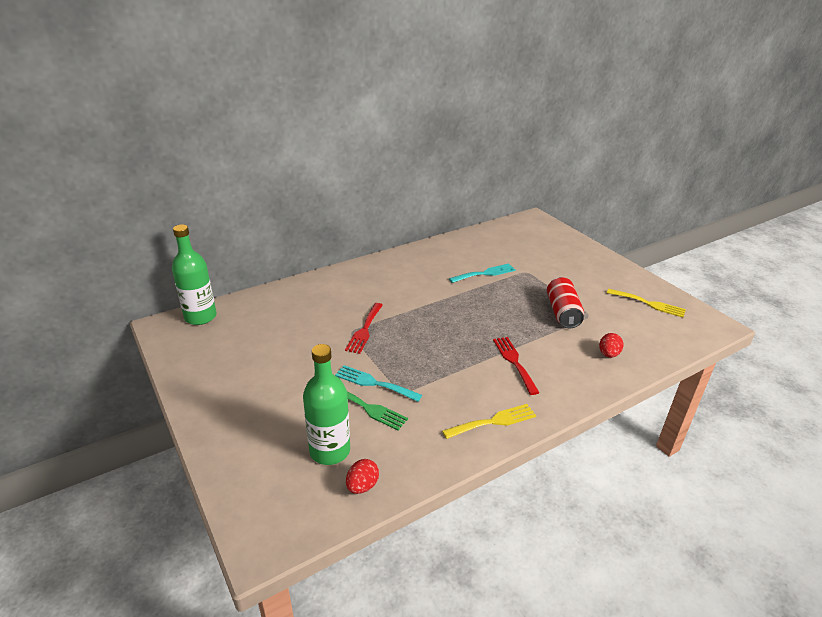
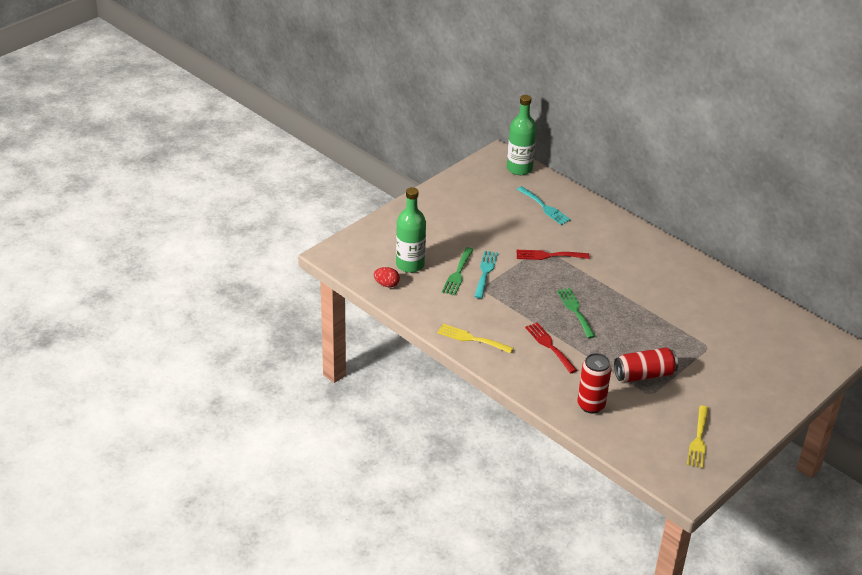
camera: 75 degrees right, 5 degrees up
(460, 332) = (575, 310): none -> green fork
(485, 273) = (685, 317): turquoise fork -> turquoise fork (545, 207)
(493, 421) = (471, 339): yellow fork -> yellow fork turned 150 degrees clockwise
(514, 362) = (549, 346): red fork -> red fork turned 90 degrees counterclockwise
(608, 354) = (591, 405): red egg -> red can

